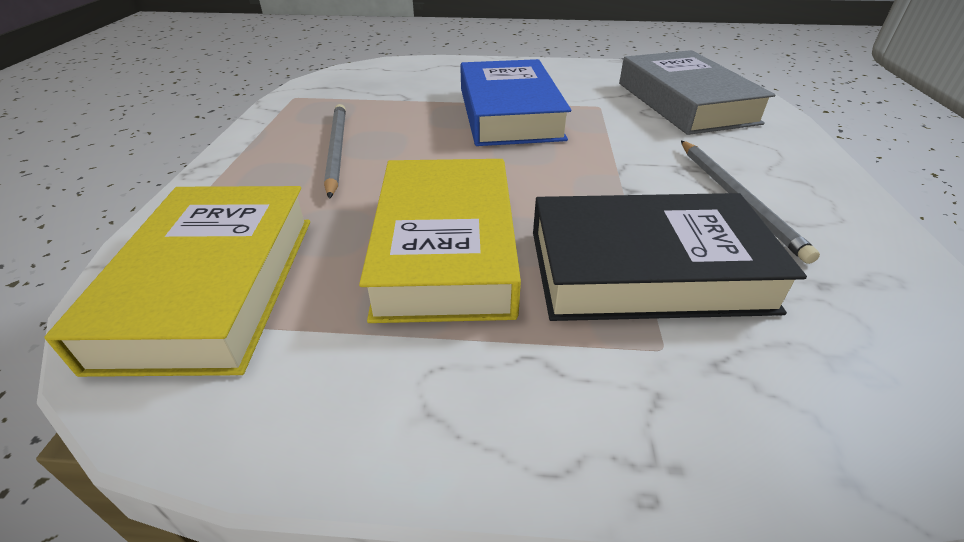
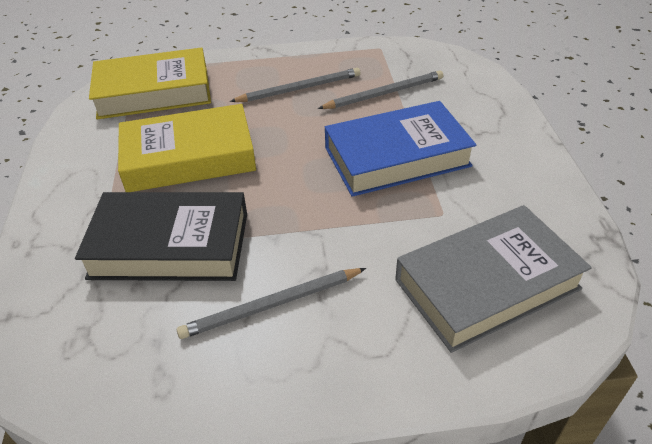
camera: 80 degrees right, 5 degrees up
(392, 105) = (384, 93): none -> grey pencil
(647, 270) = (170, 245): black book -> black book turned 75 degrees counterclockwise

